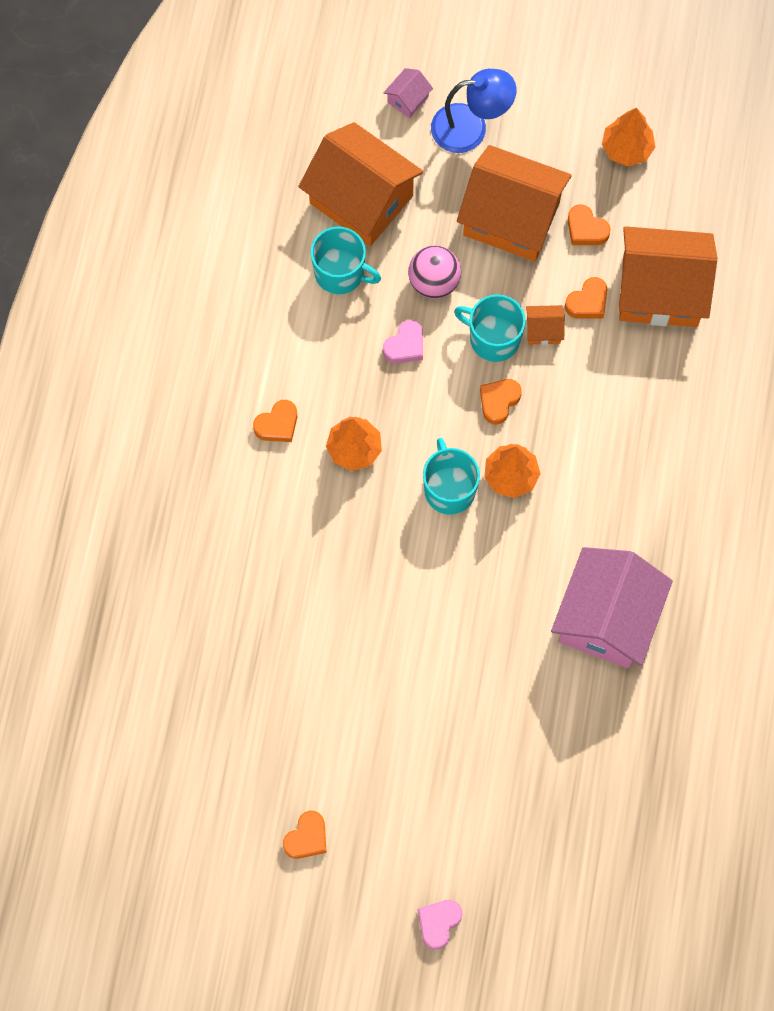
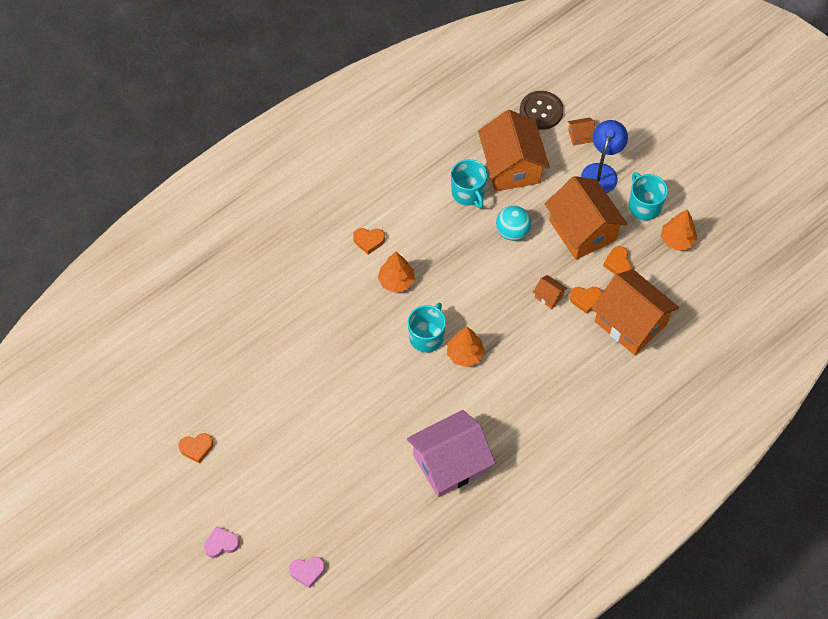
camera: 40 degrees right, 10 degrees down
(334, 101) = (541, 111): none -> brown button
(405, 346) = (469, 251): pink heart -> pink heart (307, 572)
(408, 99) = (580, 136): pink house -> orange house
(434, 282) = (512, 232): pink ball -> turquoise ball
(471, 127) = (601, 172): blue lamp -> blue lamp turned 105 degrees counterclockwise
(493, 338) = (518, 281): turquoise mug -> turquoise mug (644, 206)
(499, 401) = (492, 313): orange heart -> none

